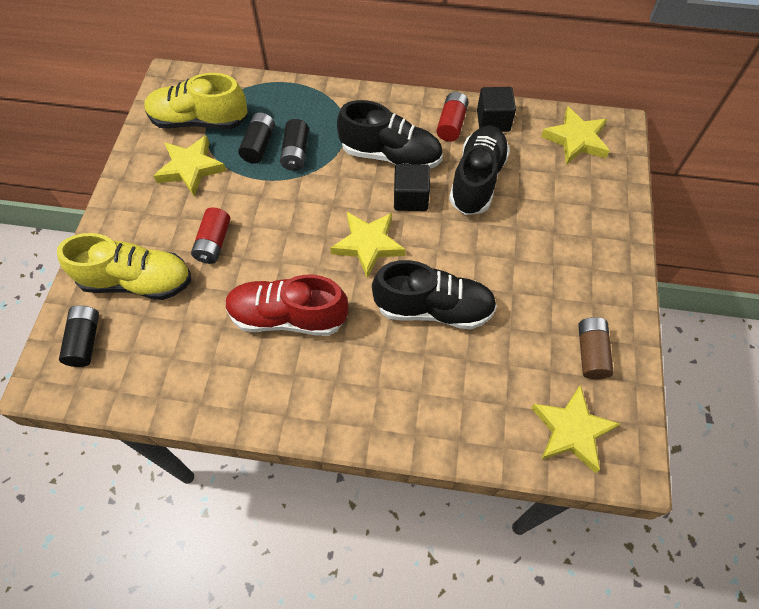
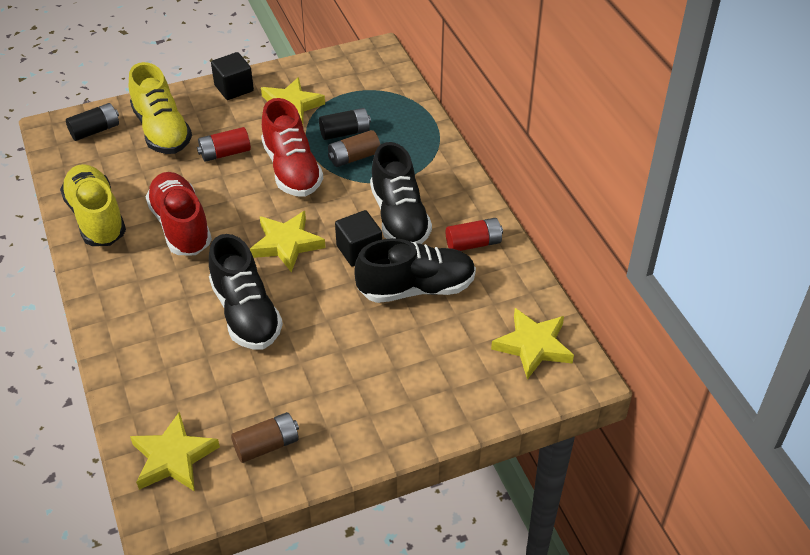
camera: 60 degrees right, 15 degrees down
(199, 121) = (344, 88): yellow shoe -> yellow shoe (96, 218)
(276, 202) = (292, 170): none -> red shoe
(296, 153) = (354, 157): black battery -> brown battery
(493, 121) = (504, 272): black cube -> black cube (234, 88)

